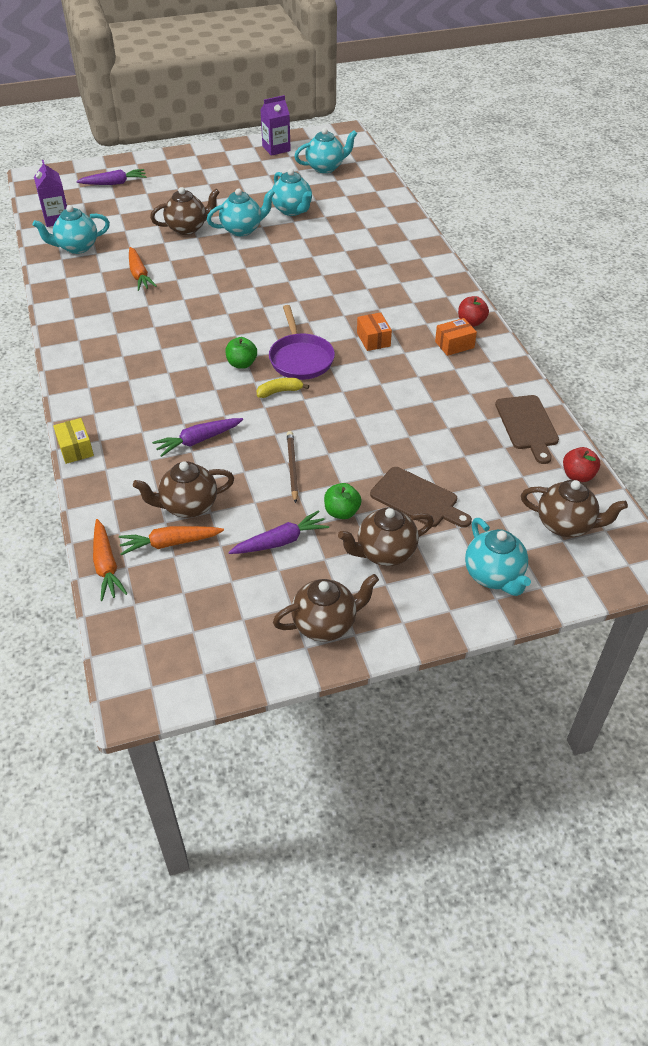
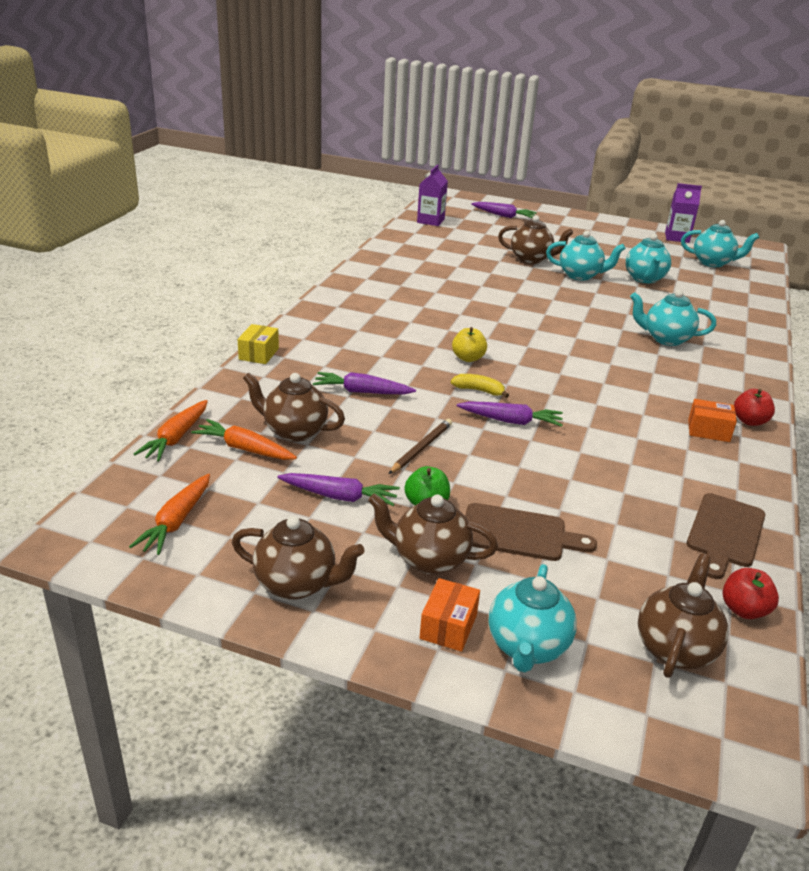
camera: 35 degrees right, 15 degrees down
(77, 247) = (424, 240): turquoise teapot -> turquoise teapot (666, 339)
(139, 275) = (453, 272): orange carrot -> orange carrot (176, 522)
(242, 364) = (468, 358): green apple -> yellow apple
(300, 358) = (528, 376): purple pan -> none
(328, 408) = (511, 421): none -> purple carrot
(373, 339) = (620, 392): orange box -> orange box (448, 626)
(417, 499) = (518, 533): brown cutting board -> brown cutting board turned 60 degrees counterclockwise
(565, 525) = (675, 648): brown teapot -> brown teapot turned 120 degrees counterclockwise

